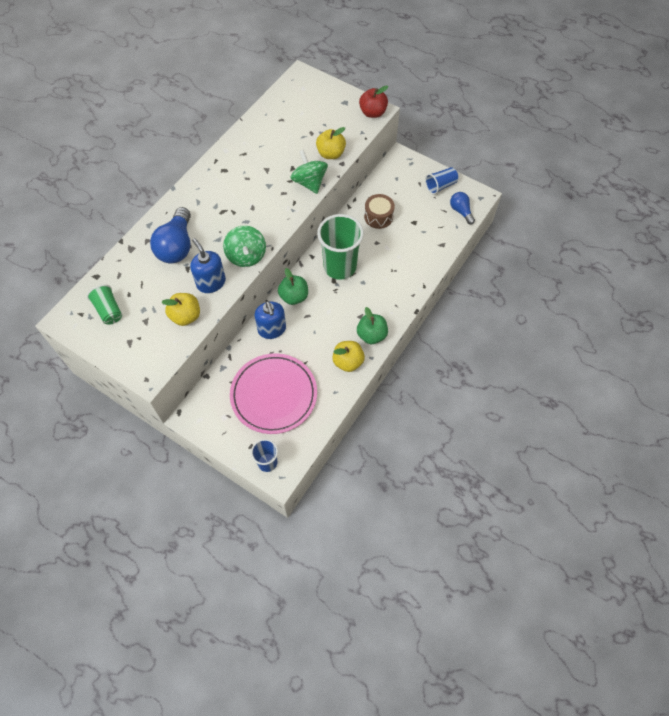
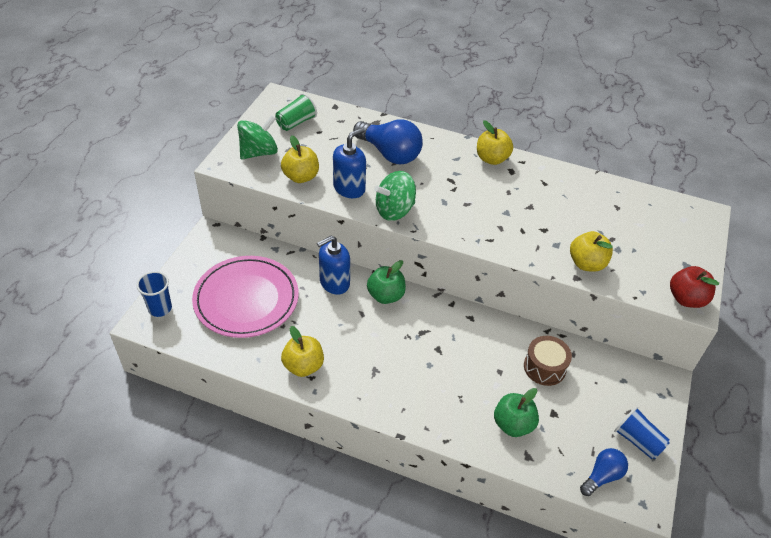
camera: 75 degrees right, 15 degrees down
(176, 246) = (389, 153): blue light bulb -> blue light bulb turned 135 degrees counterclockwise
(206, 179) = (492, 159): none -> yellow apple
(309, 182) = (528, 249): green spinning top -> green spinning top (259, 152)
(340, 267) = (445, 335): green cup -> none
(371, 335) = (349, 386): green apple -> green apple (513, 424)

